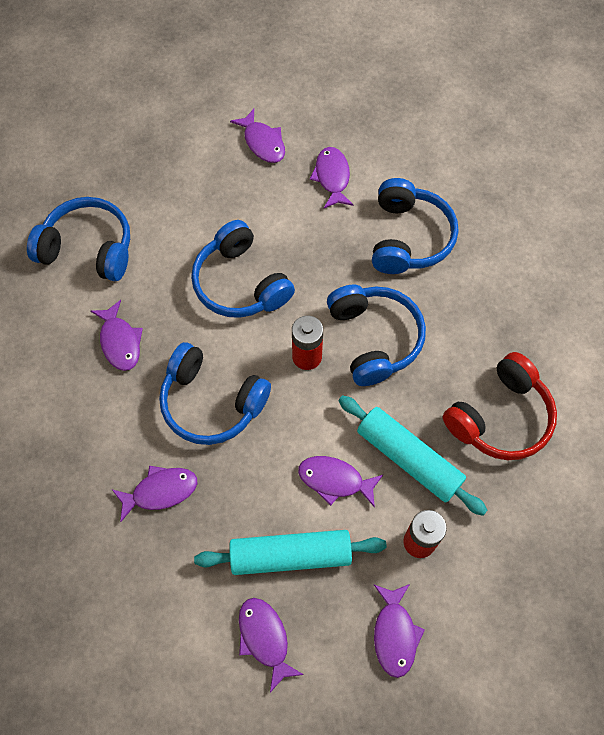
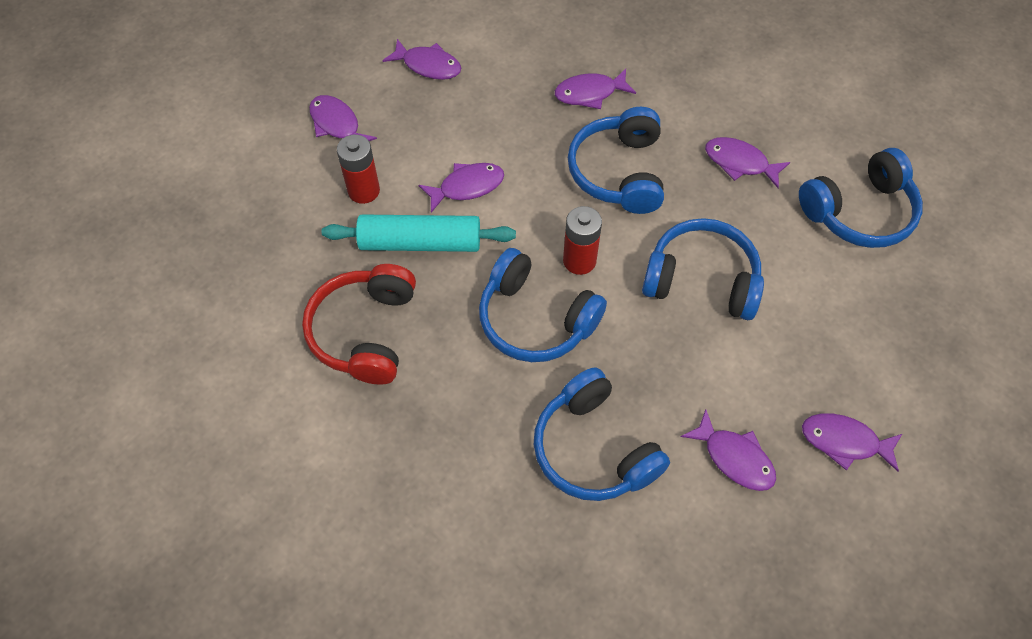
camera: 140 degrees right, 5 degrees down
(160, 491) = (590, 93): purple fish -> purple fish turned 45 degrees clockwise
(211, 402) = (619, 172): blue headphones -> blue headphones turned 75 degrees counterclockwise
(290, 555) = (455, 119): turquoise rolling pin -> none

